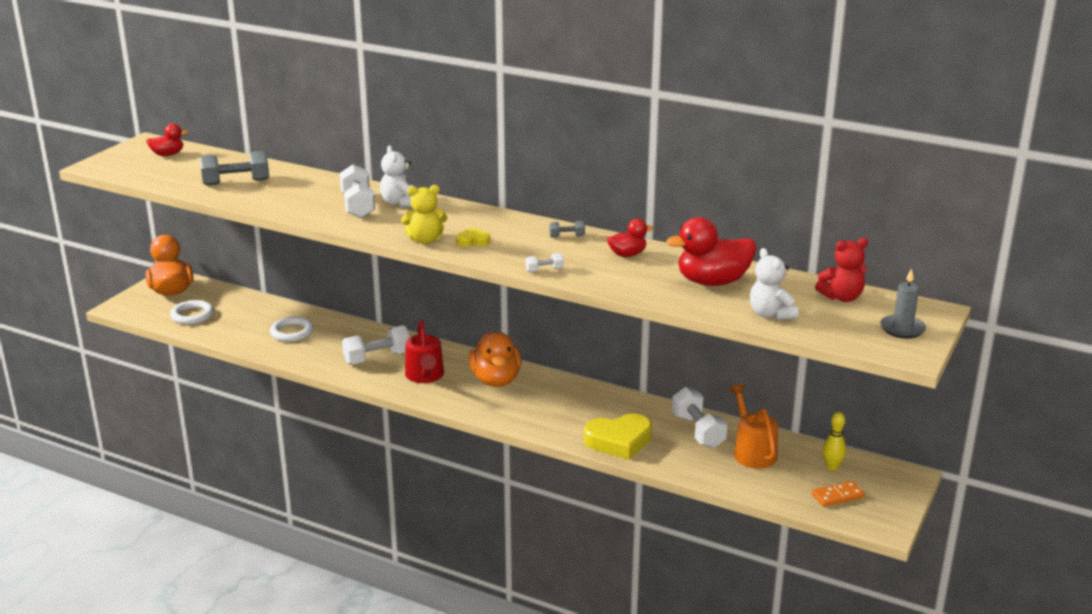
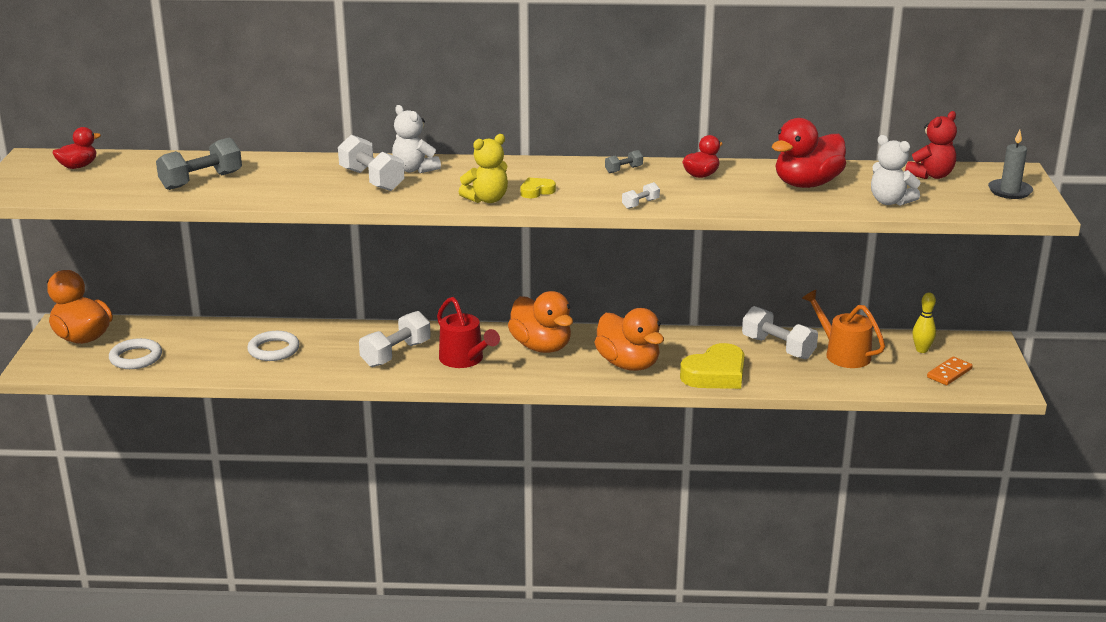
camera: 25 degrees left, 0 degrees up
(553, 413) = (628, 364): none -> orange duck

